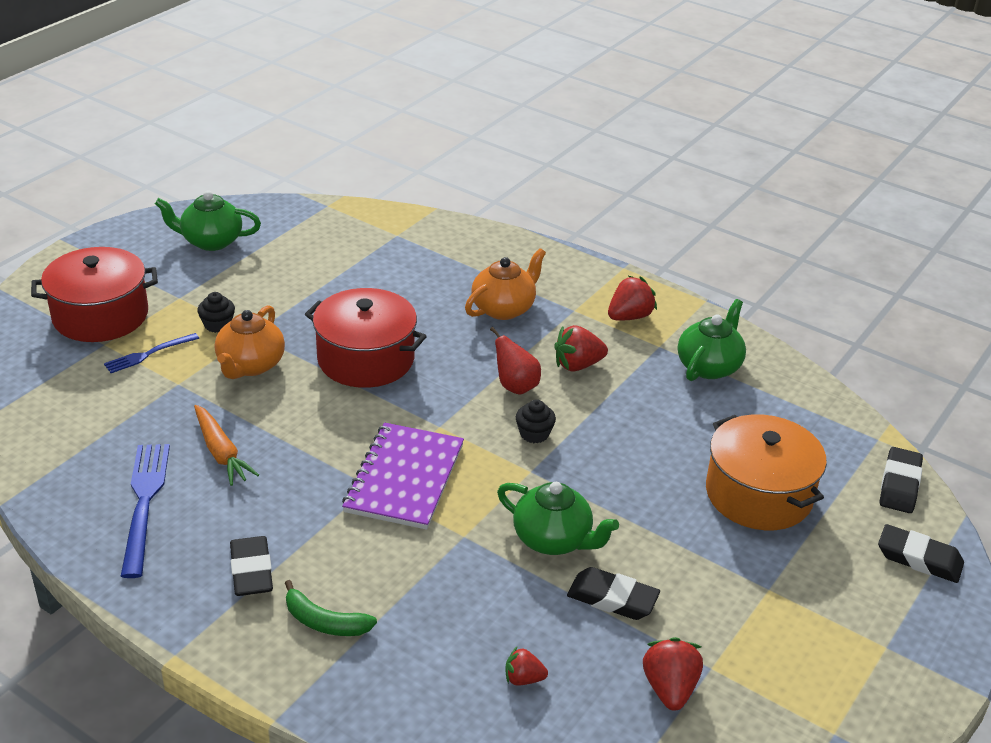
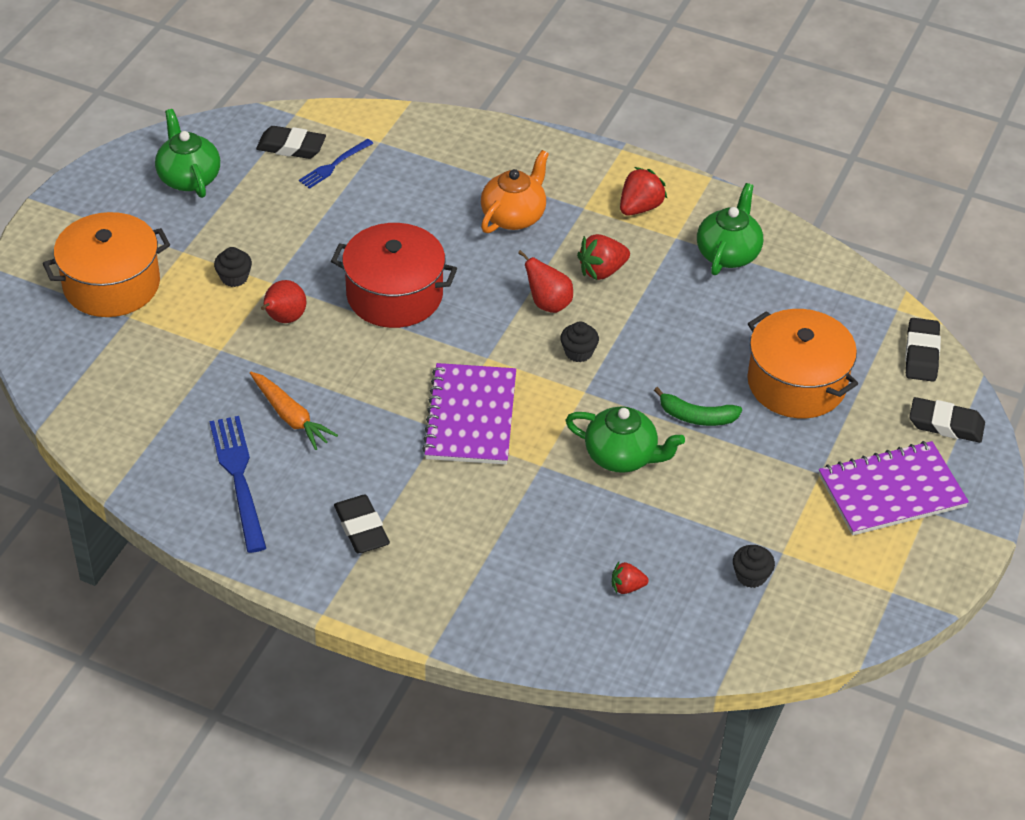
camera: 10 degrees left, 10 degrees up
(100, 315) = (111, 284): red pot -> orange pot
(148, 354) = (178, 322): blue fork -> blue fork (333, 165)
(211, 241) = (189, 178): green teapot -> green teapot turned 75 degrees clockwise
(250, 365) = (284, 319): orange teapot -> red pear
(324, 622) = (442, 564): green banana -> green banana (696, 416)
(612, 599) = (686, 504): black eraser -> black eraser (291, 147)
(669, 688) = (751, 576): red strawberry -> black cupcake
(848, 620) = (891, 491): none -> purple notebook

